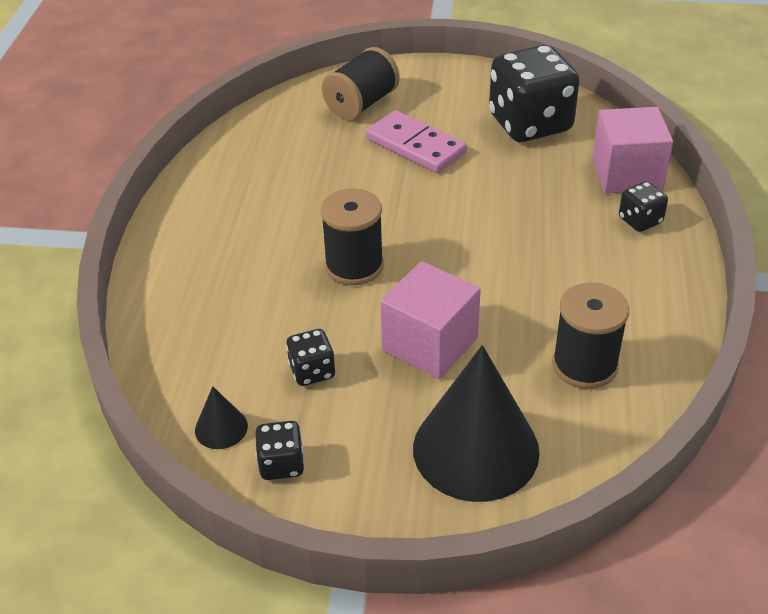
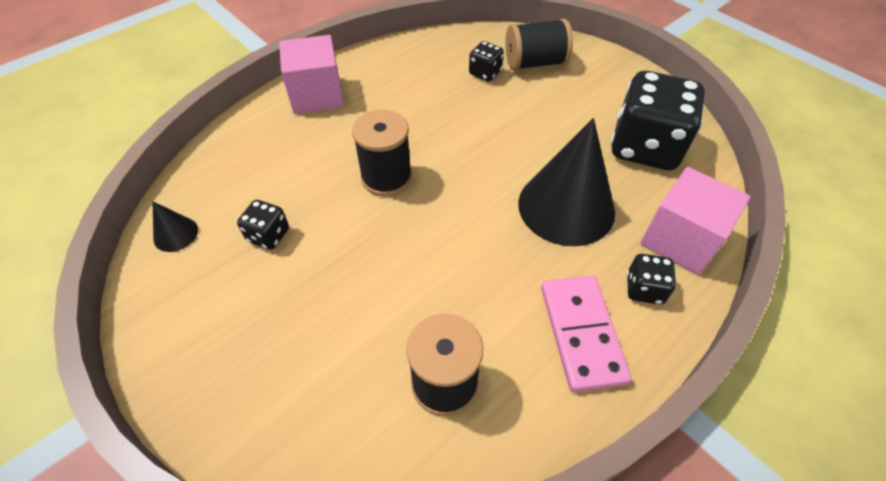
camera: 40 degrees right, 10 degrees up
(281, 464) = (171, 288): black dice -> black dice (485, 73)
(415, 146) = (535, 114): pink domino -> pink domino (581, 333)
(430, 344) = (360, 273): pink cube -> pink cube (317, 95)
(475, 449) = (285, 384): black cone -> black cone (566, 207)

